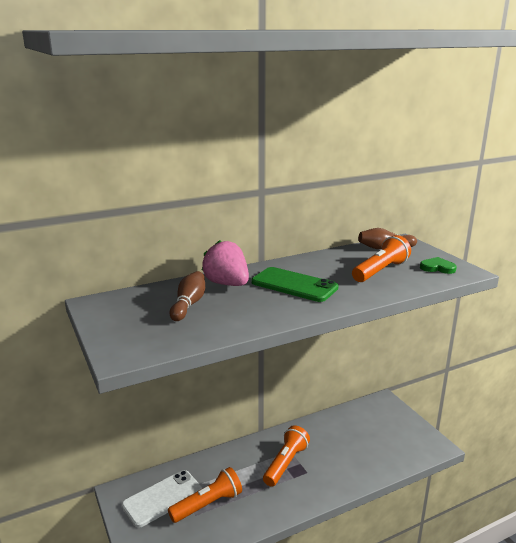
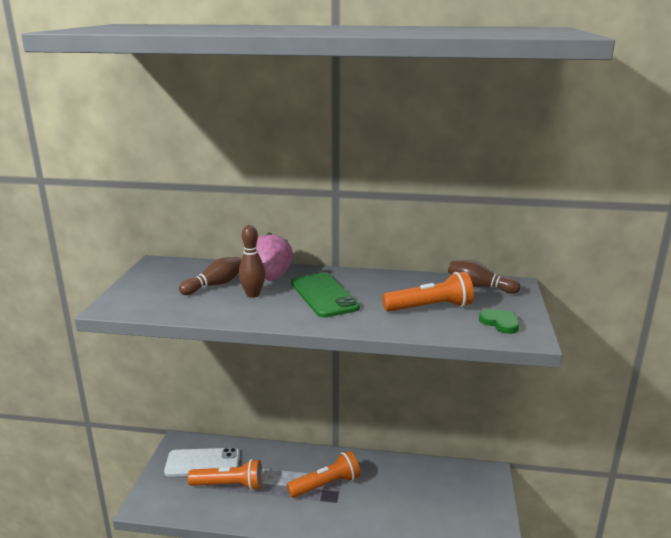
camera: 35 degrees right, 0 degrees up
(237, 302) = (253, 294): none -> brown bowling pin

